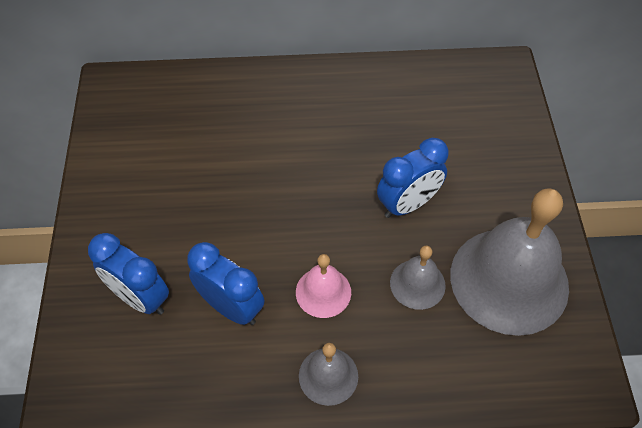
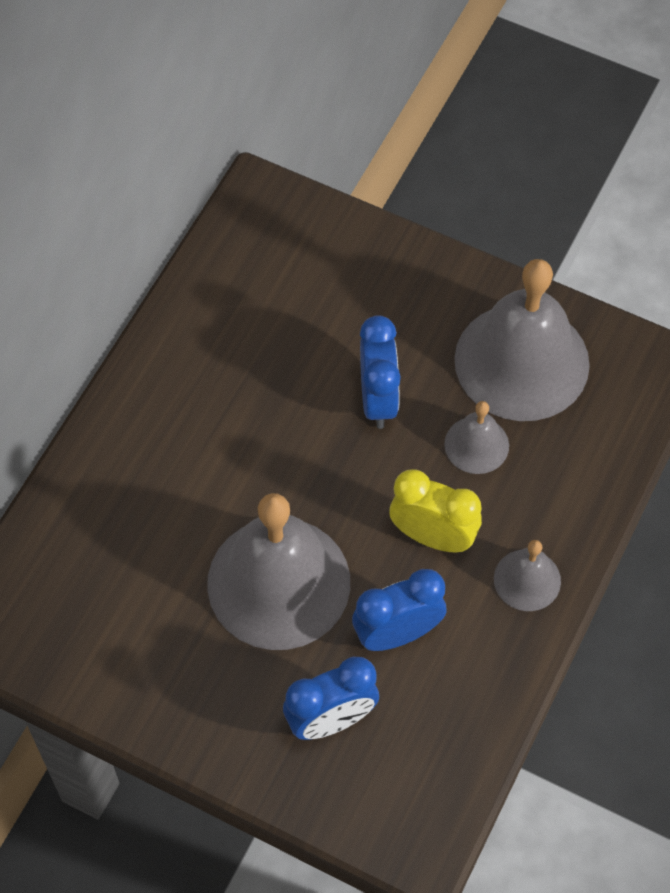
camera: 60 degrees left, 5 degrees up
(229, 215) = (278, 582): none -> grey bell
(323, 292) = (433, 536): pink bell -> yellow clock

